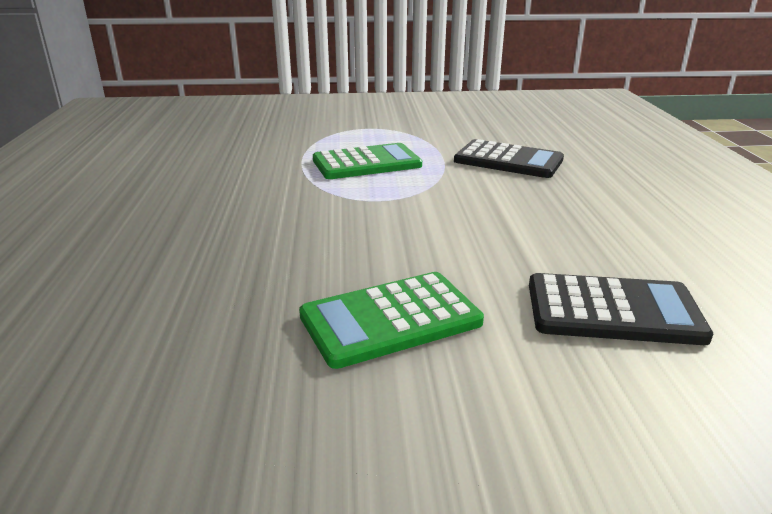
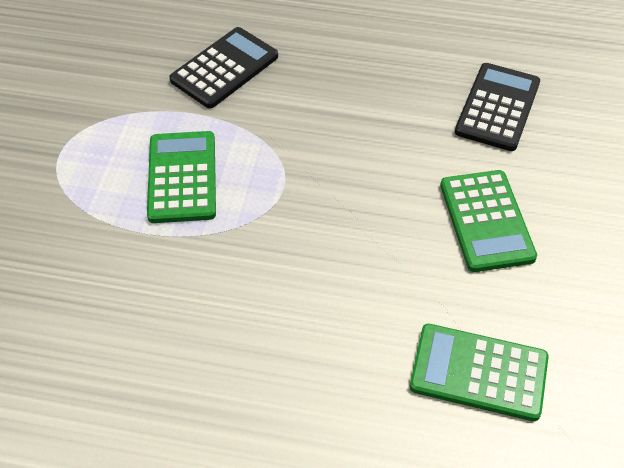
camera: 75 degrees left, 25 degrees up
(140, 335) = (478, 372): none -> green calculator

